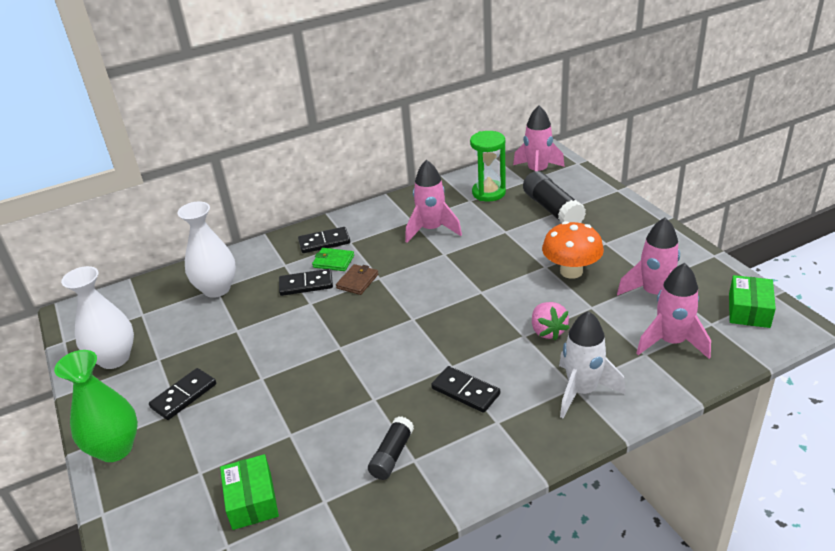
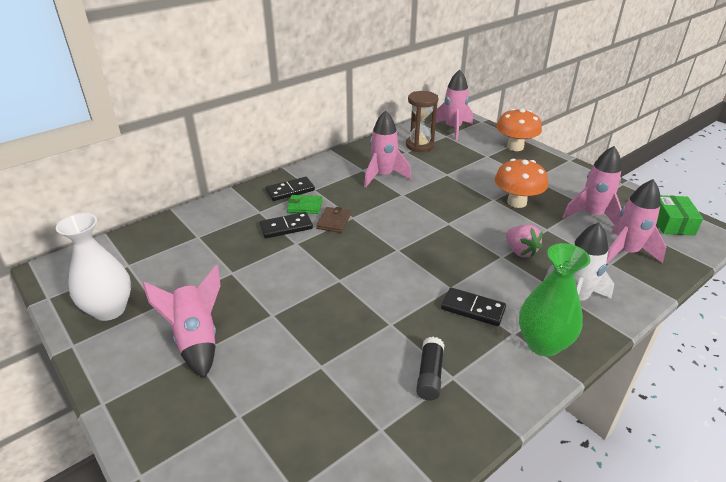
camera: 15 degrees left, 0 degrees up
(115, 449) = (136, 402): green vase -> green vase (543, 344)
(184, 396) = (196, 340): black domino -> pink rocket
(217, 289) = (199, 236): white vase -> none
(252, 500) = (305, 438): green box -> none
(488, 193) = (419, 145): green hourglass -> brown hourglass
(552, 209) = (478, 156): black glue stick -> none
(603, 200) = (515, 147): none -> orange mushroom

